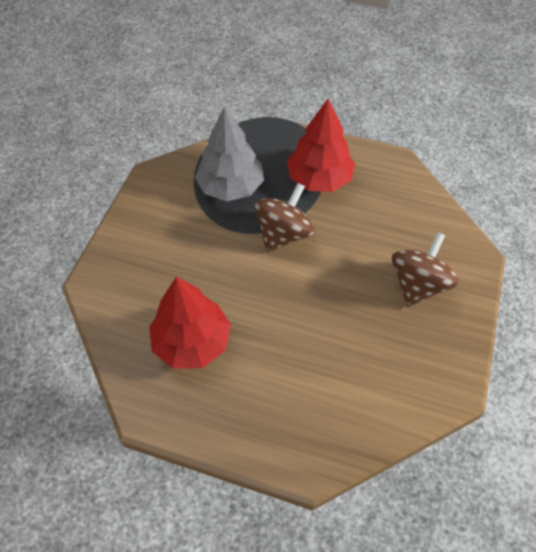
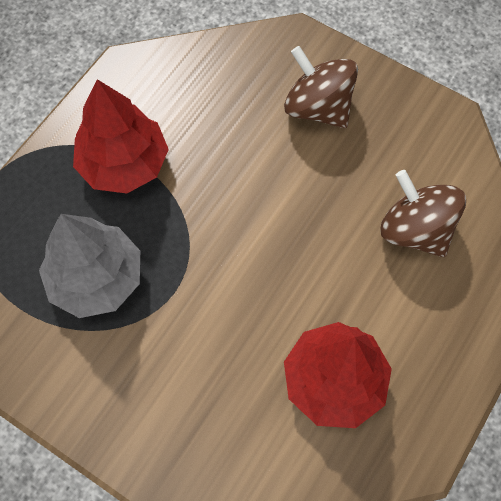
camera: 75 degrees left, 10 degrees up
(283, 234) = (200, 231): brown spinning top -> brown spinning top (415, 230)

